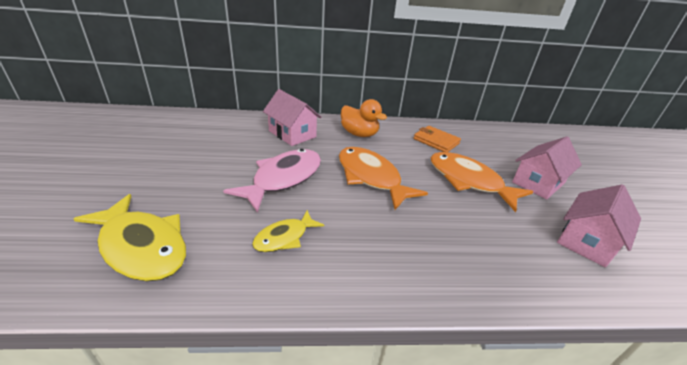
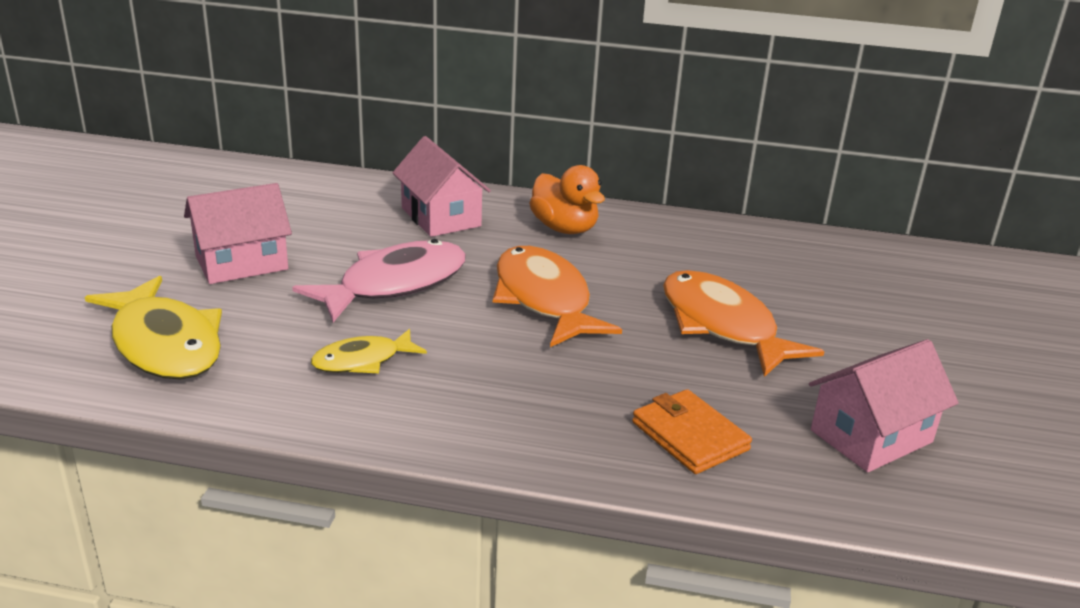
camera: 15 degrees right, 5 degrees down
(436, 141) = (709, 255): orange wallet -> orange wallet (689, 436)
(538, 183) = (861, 344): pink house -> pink house (241, 263)

